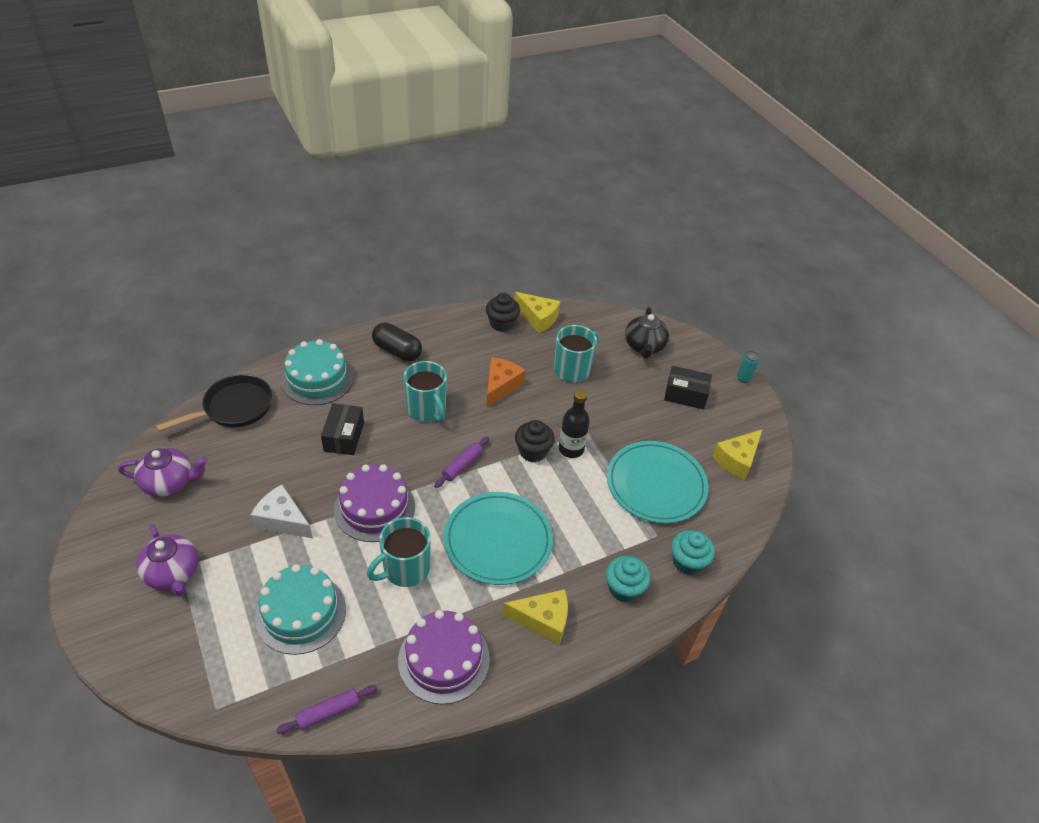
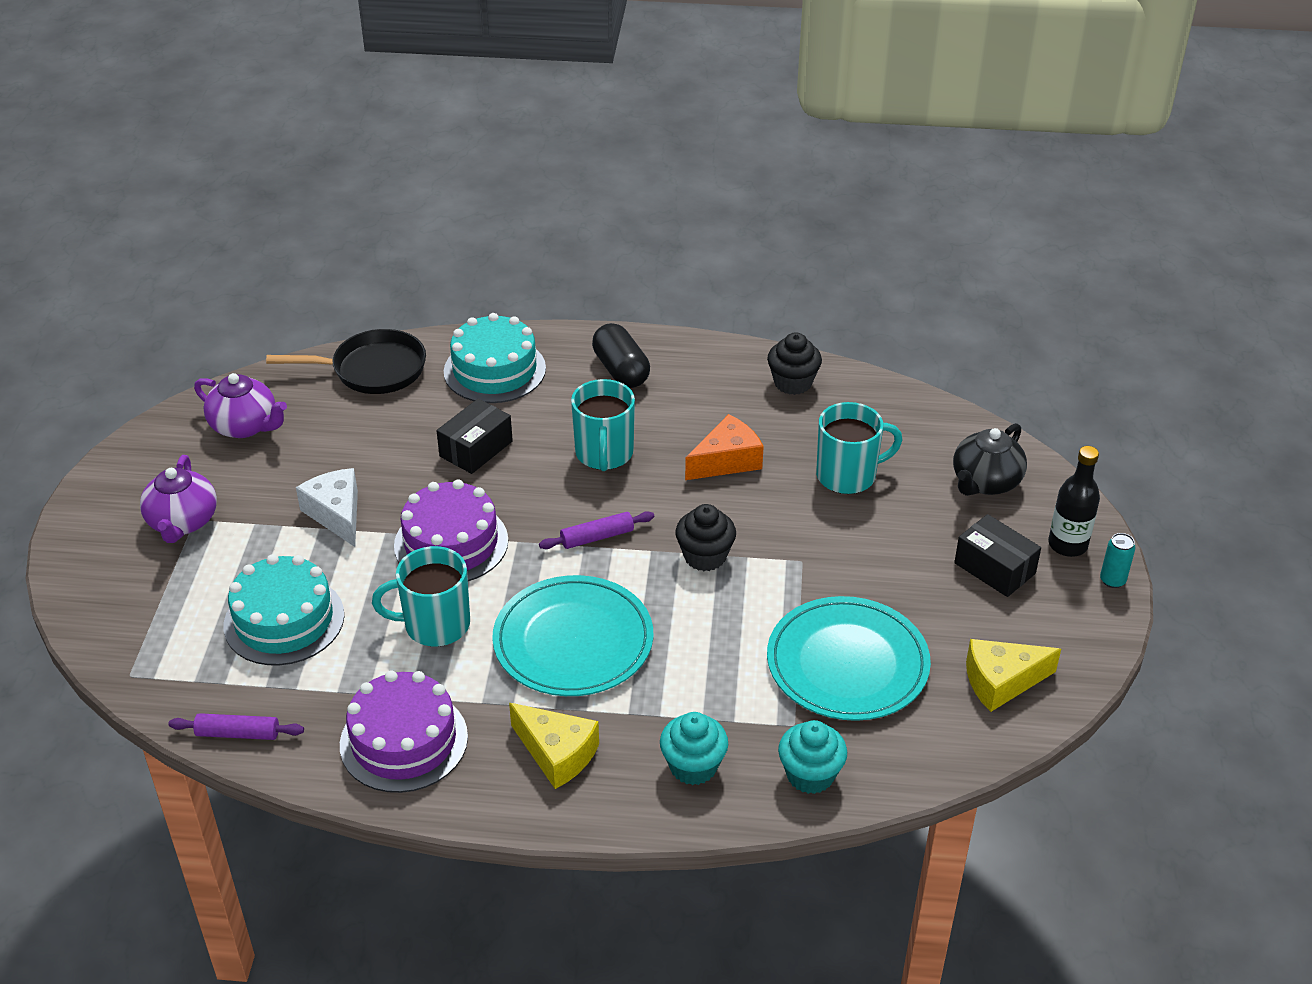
camera: 35 degrees right, 5 degrees down
(538, 318) = (852, 392): yellow cheese -> none
(571, 449) = (761, 573): black bottle -> black bottle (1067, 545)

